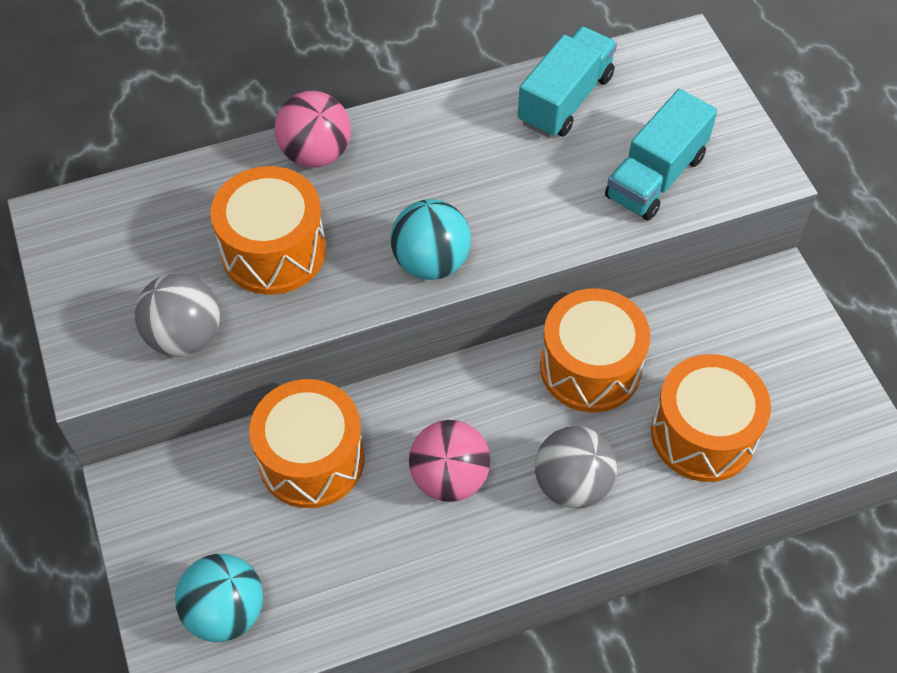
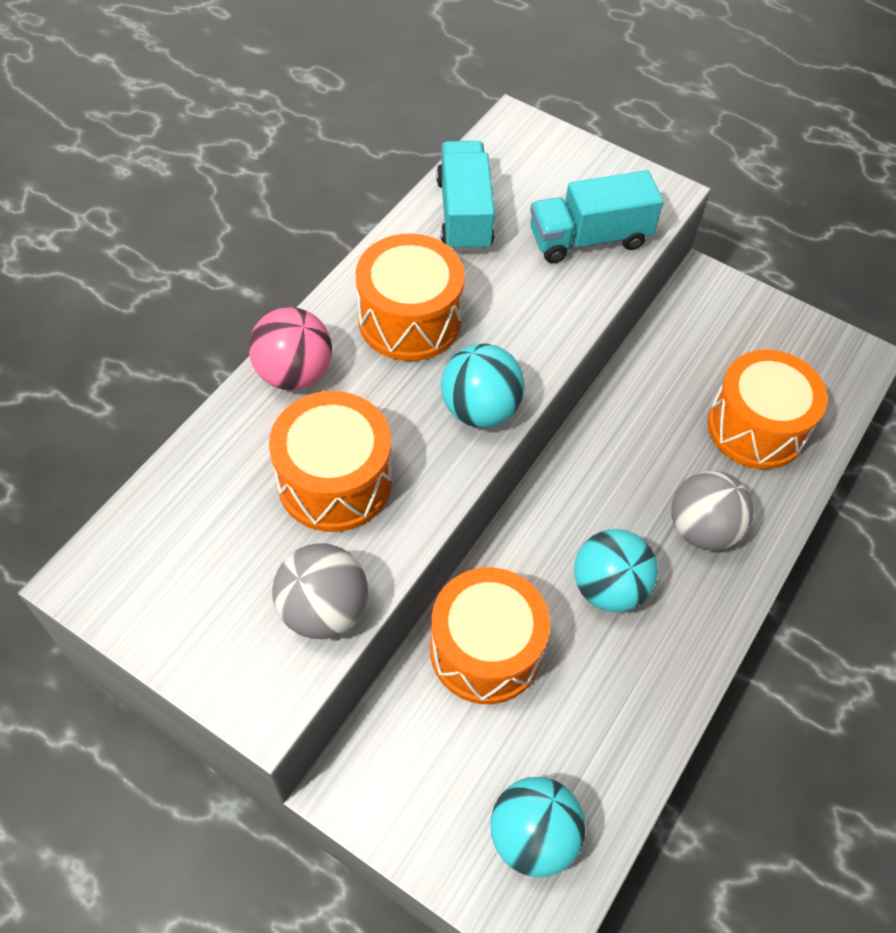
camera: 40 degrees left, 0 degrees up
(449, 478) = (608, 587): pink ball -> turquoise ball
(590, 367) = (633, 428): orange drum -> orange drum (409, 320)
(655, 177) = (589, 239): turquoise truck -> turquoise truck turned 75 degrees clockwise

